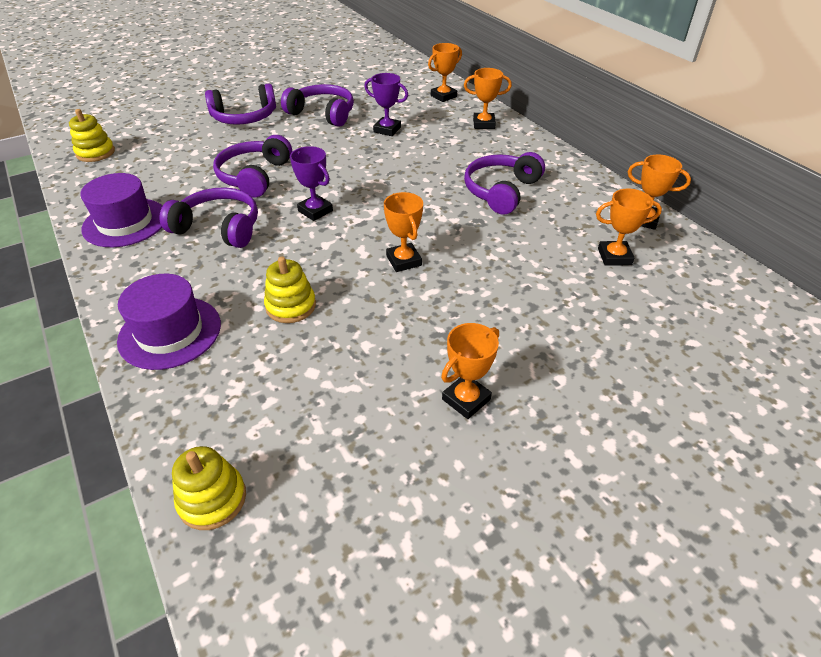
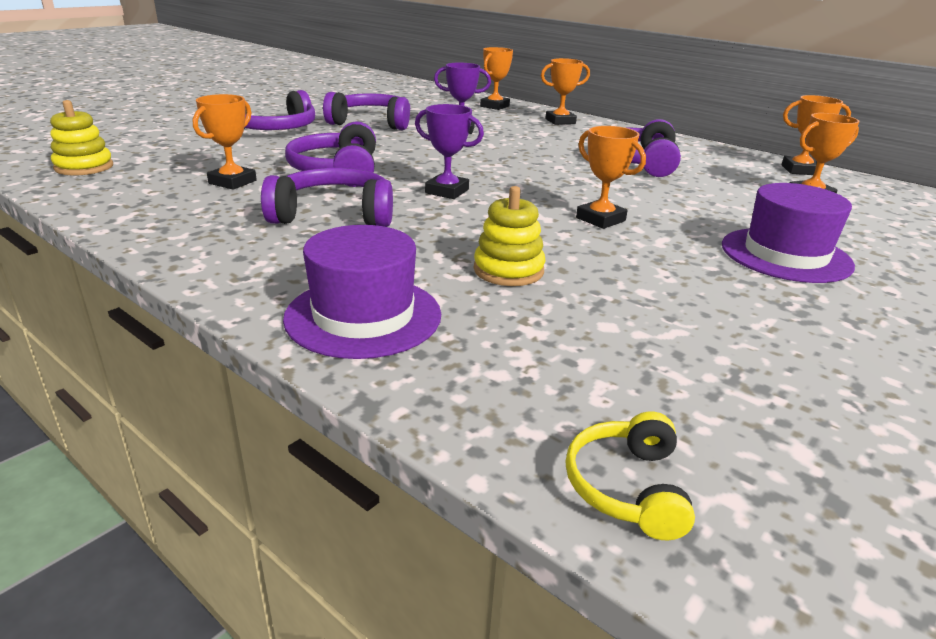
camera: 20 degrees left, 15 degrees down
(125, 222) = (189, 222): purple hat -> purple hat (785, 255)
(212, 499) = (627, 487): yellow stacking toy -> yellow headphones
(466, 399) = (820, 321): orange trophy -> orange trophy (232, 182)

